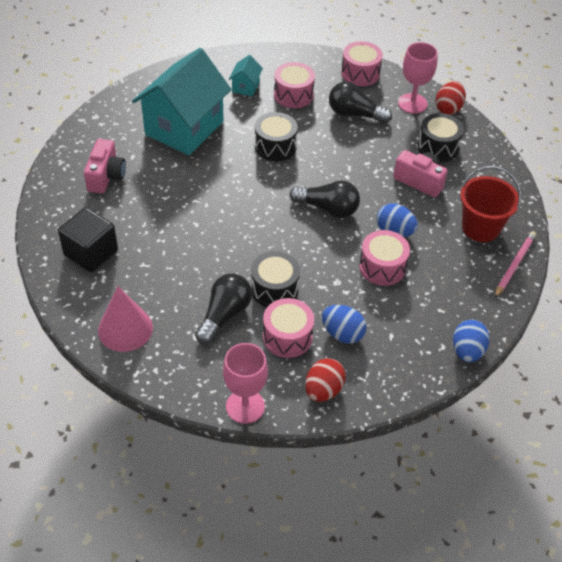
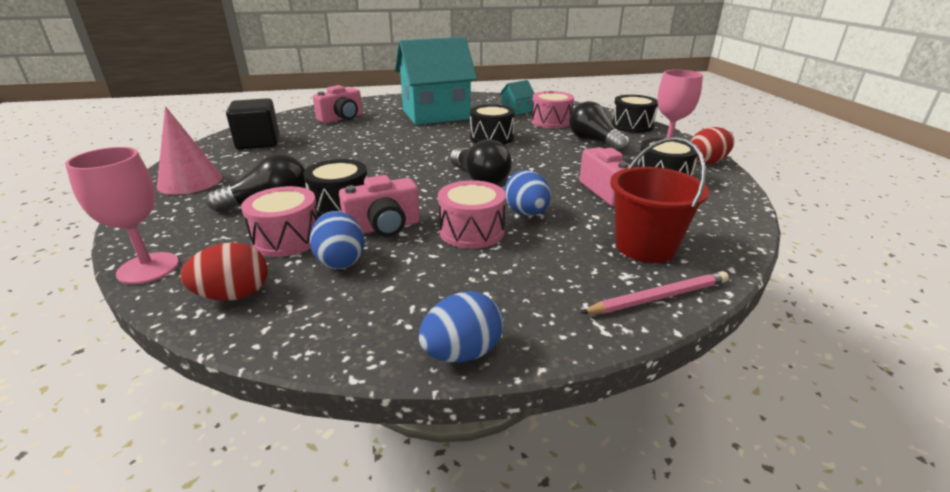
camera: 40 degrees right, 20 degrees down
(329, 293) = (384, 227): none -> pink camera
(360, 73) = (632, 126): pink drum -> black drum

